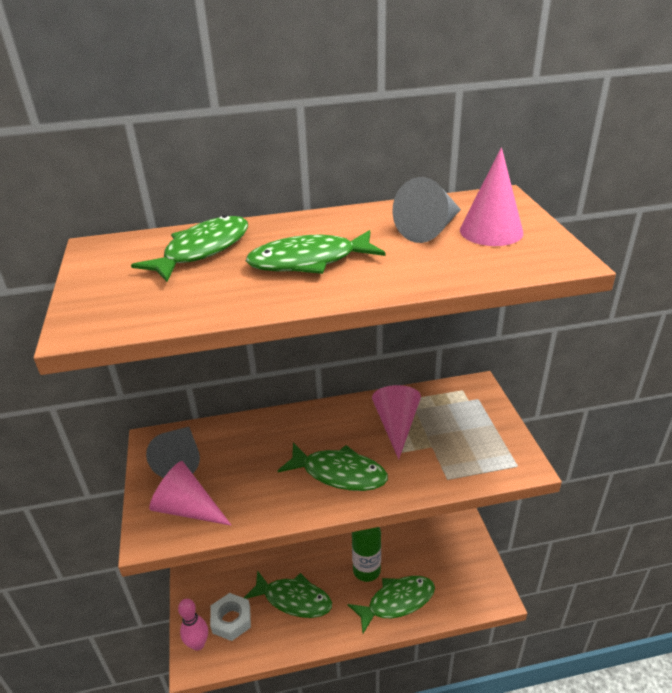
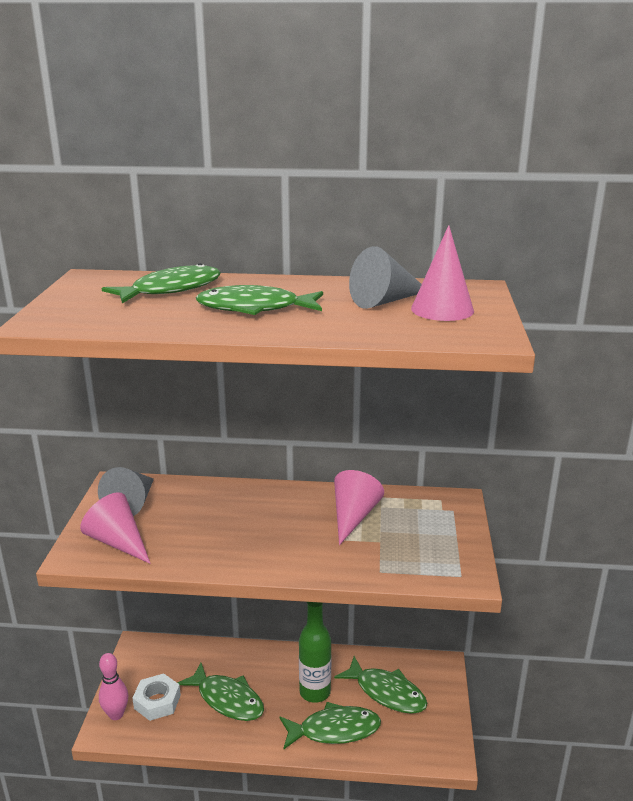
camera: 15 degrees right, 10 degrees down
(339, 473) = (274, 544): green fish -> green fish (386, 692)

